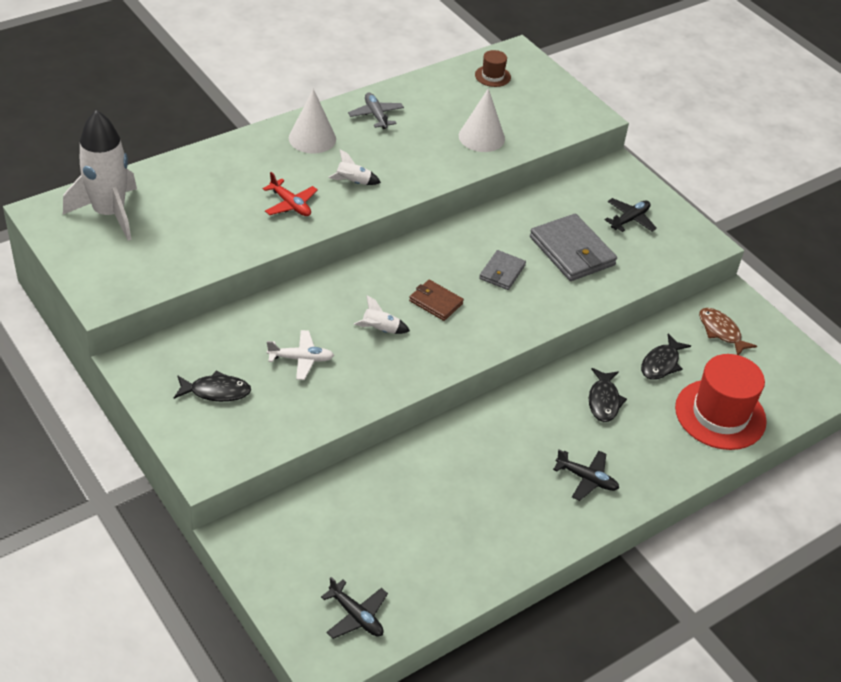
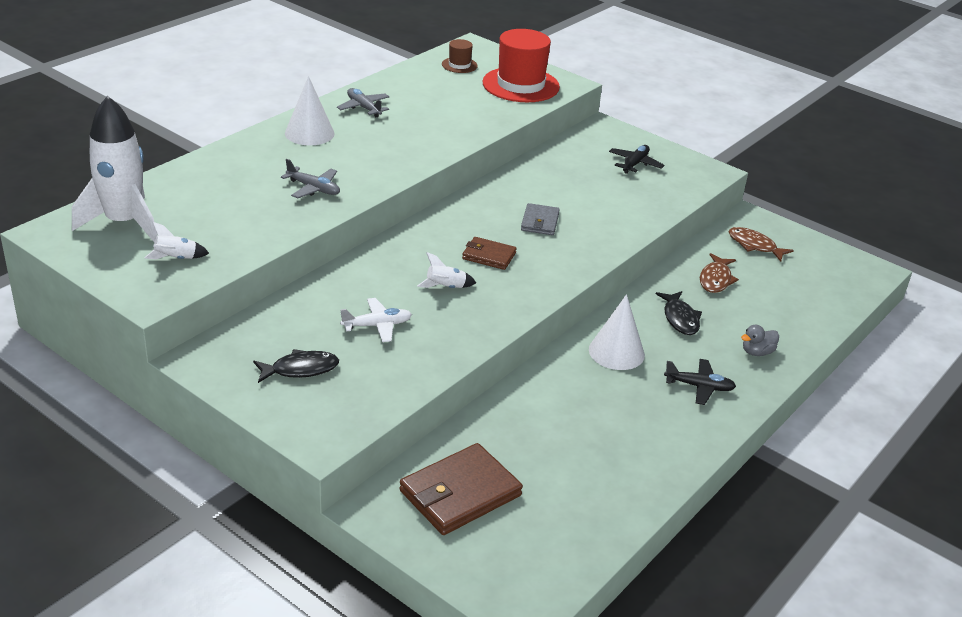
camera: 15 degrees left, 10 degrees down
(290, 204) = (313, 188): red plane -> grey plane
(318, 539) = (460, 493): none -> brown wallet
(353, 182) = (368, 162): white rocket -> white rocket (176, 258)
(356, 616) = (534, 557): black plane -> none
(481, 137) = (474, 111): white cone -> white cone (616, 352)
(572, 251) = (596, 196): grey wallet -> none
(661, 363) = (715, 279): black fish -> brown fish
(662, 454) = (757, 352): none -> grey duck
(720, 414) = (790, 311): red hat -> red hat (520, 85)

